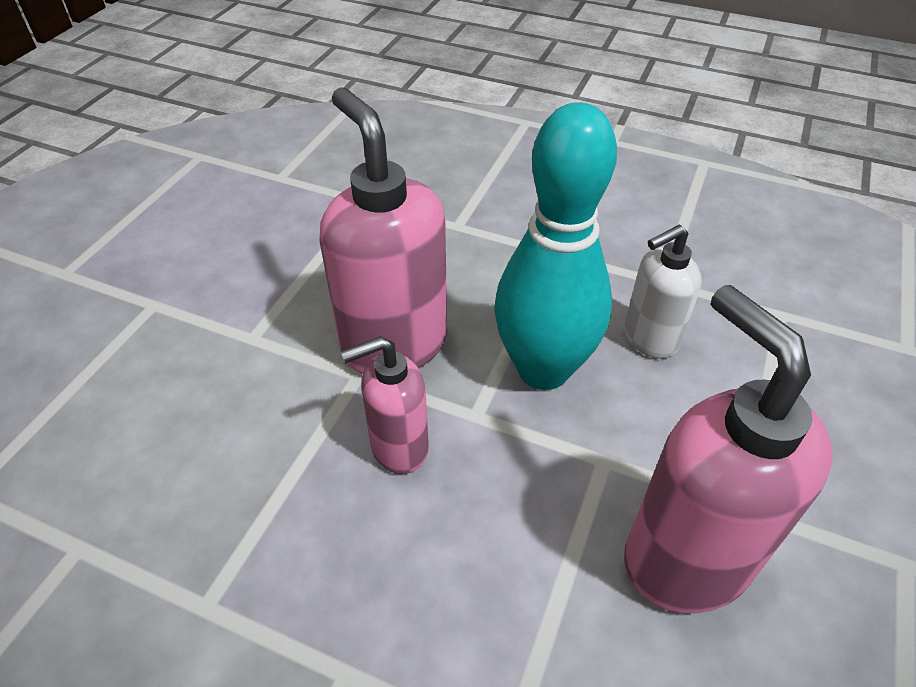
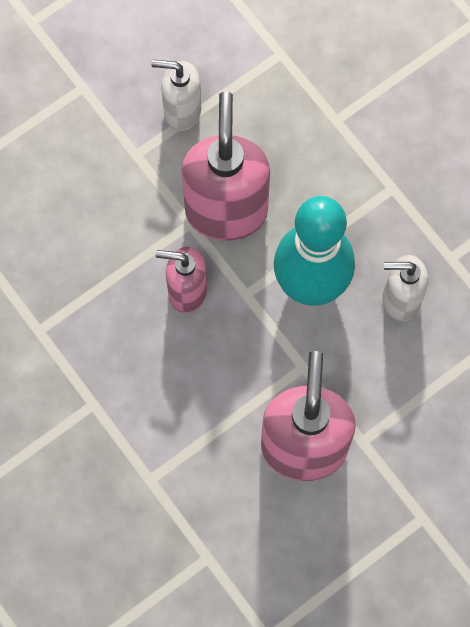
camera: 30 degrees right, 25 degrees up
(285, 279) = (181, 111): none -> white soap dispenser

